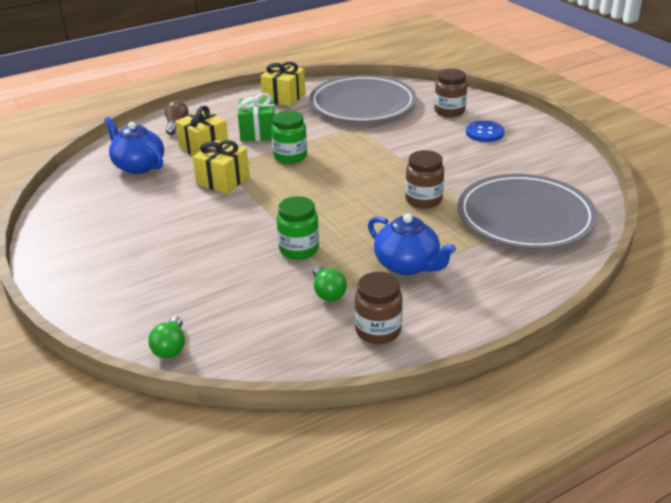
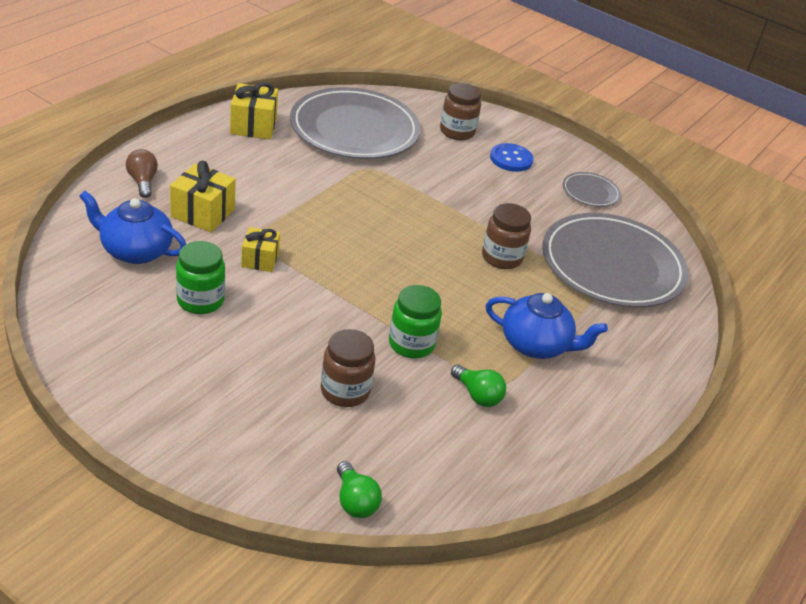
camera: 30 degrees left, 5 degrees up
(223, 180) = (260, 260): yellow gift -> yellow gift, size x0.66
(258, 132) = (256, 183): green gift -> none
(290, 156) = (318, 215): green jar -> green jar (200, 301)
(378, 331) = (556, 432): brown jar -> brown jar (345, 391)
(543, 162) = (590, 192): none -> grey plate

